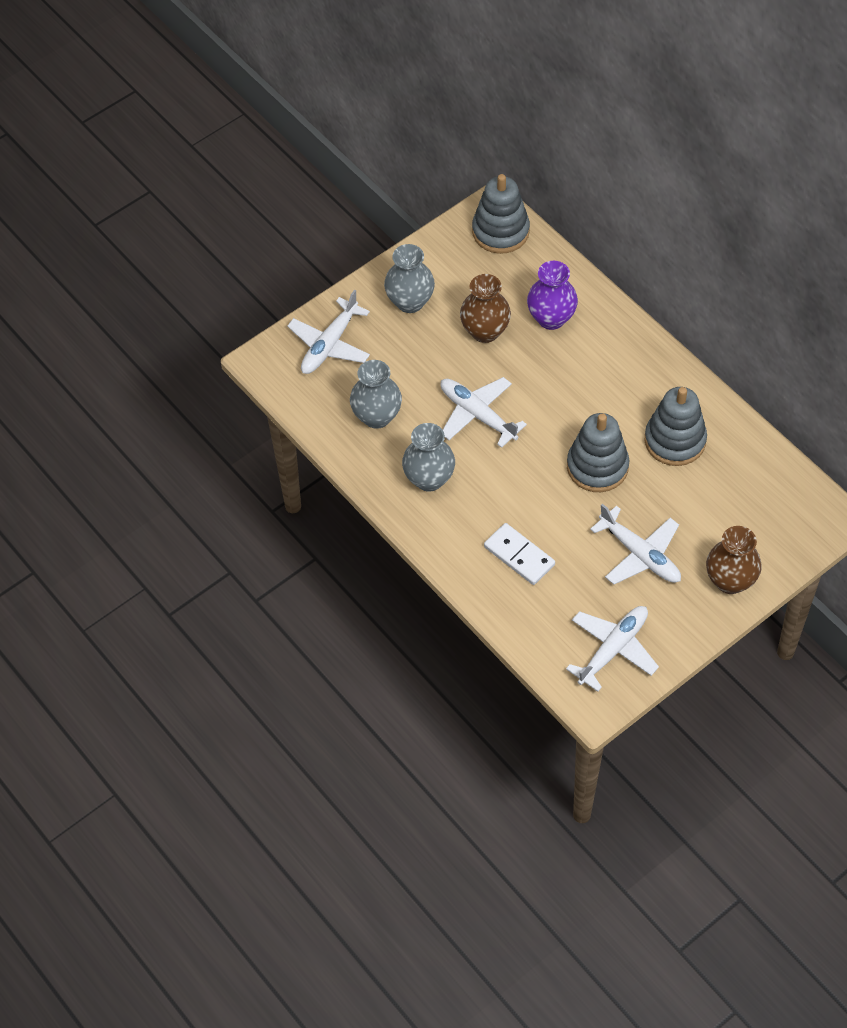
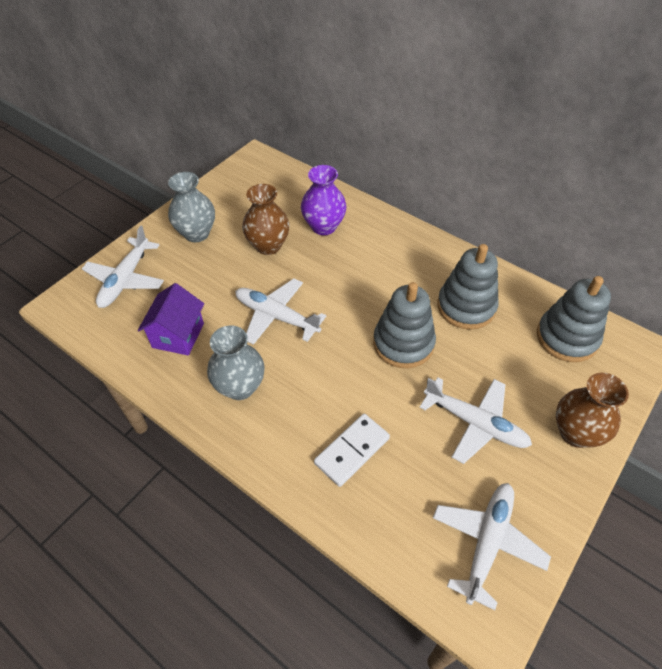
camera: 15 degrees left, 5 degrees down
(377, 416) = (178, 335): grey vase -> purple house
(500, 231) = (265, 171): grey stacking toy -> grey stacking toy (567, 337)
(519, 555) = (352, 450): white domino -> white domino turned 75 degrees counterclockwise

